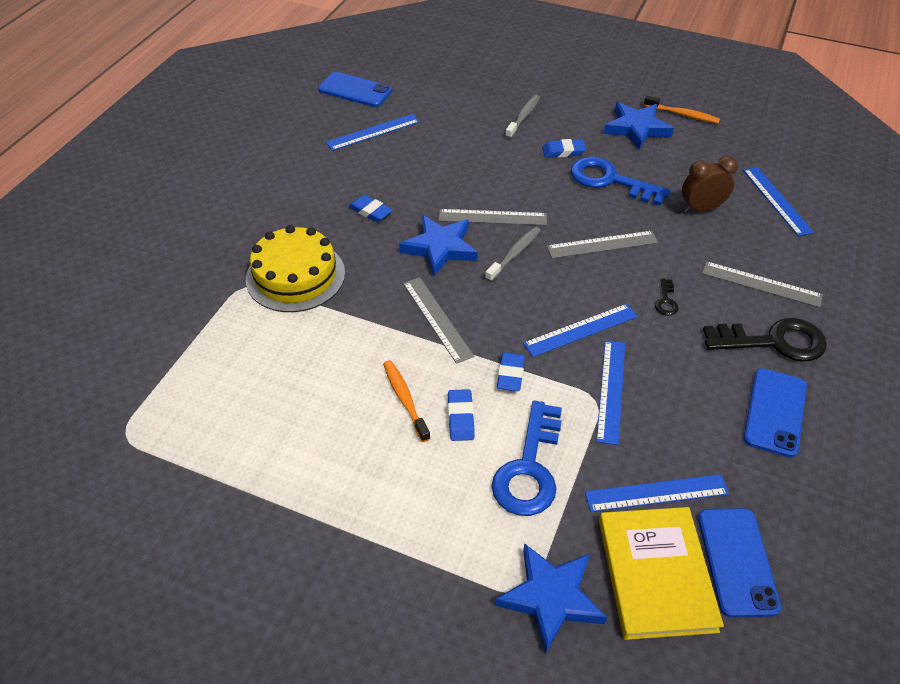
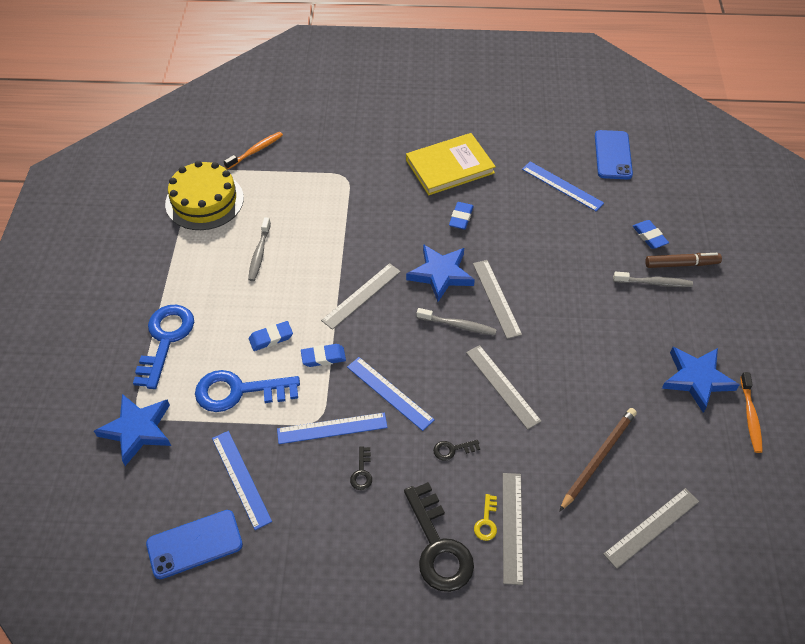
camera: 70 degrees right, 5 degrees up
(295, 276) = (368, 200): yellow cake -> yellow cake (204, 201)
(318, 399) = (259, 253): none -> grey toothbrush
(405, 399) = (276, 301): orange toothbrush -> orange toothbrush (256, 151)
(510, 96) = (681, 264): none -> brown marker
(563, 151) = (620, 327): blue eraser -> blue eraser (649, 236)
(610, 181) = (597, 373): blue key -> blue key (165, 340)
(656, 574) = (171, 491): yellow book -> yellow book (450, 166)
(675, 379) = (362, 472): none -> black key
(701, 209) = (598, 458): brown clock -> brown pencil
(752, 300) = (486, 521): none -> yellow key
(774, 412) = (352, 556): blue phone -> none
(777, 200) = (652, 527): blue ruler -> grey ruler

